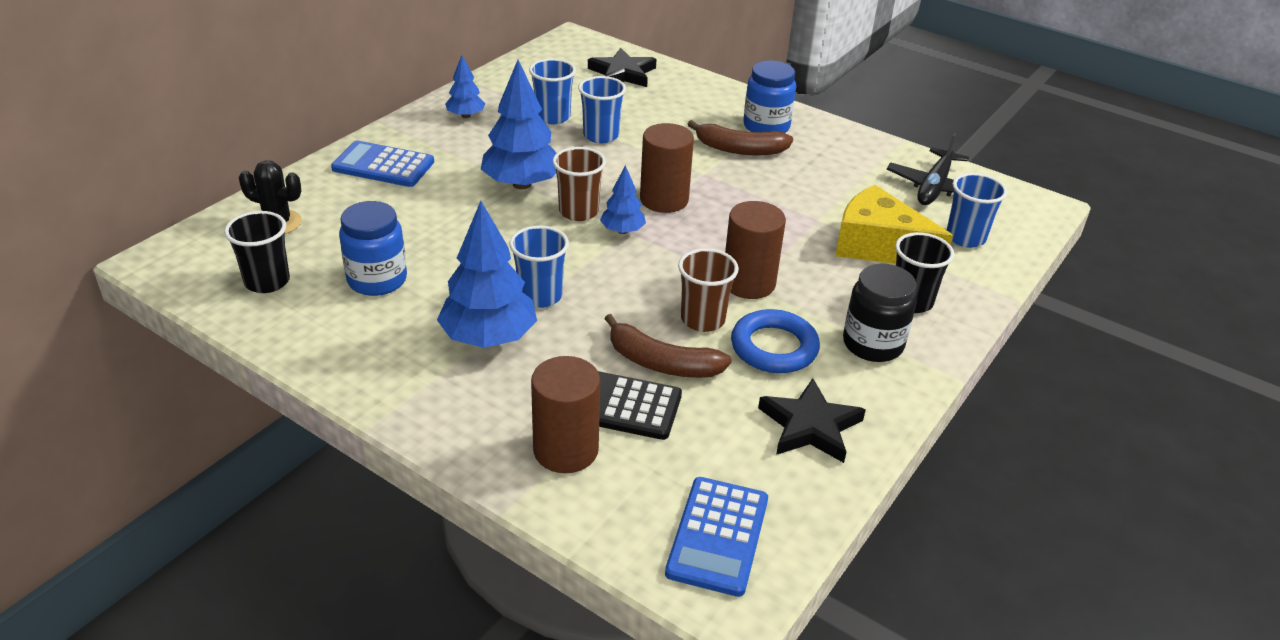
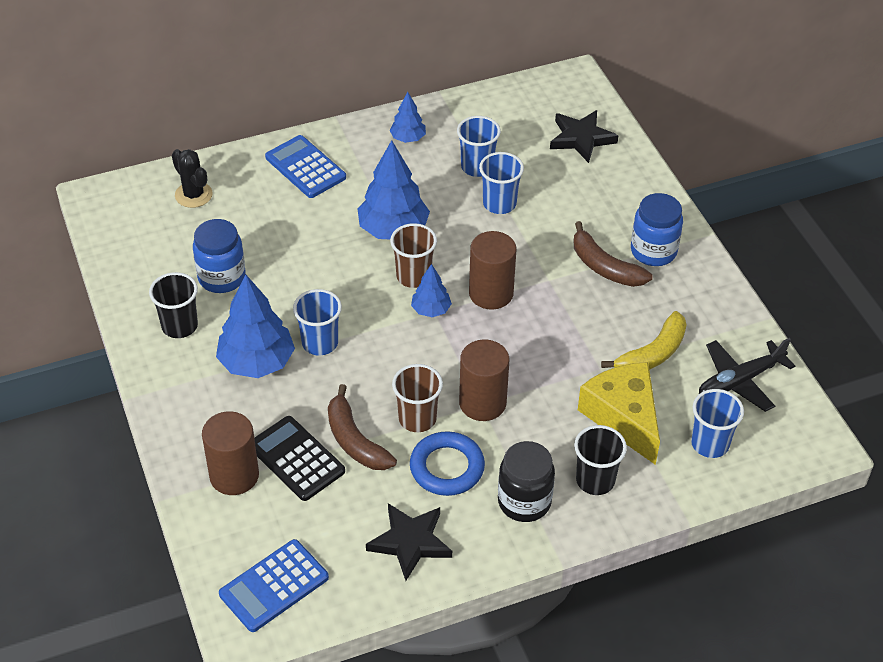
camera: 35 degrees right, 10 degrees up
(267, 282) = (151, 246): black cup -> black cup (179, 326)
(847, 194) = (652, 354): none -> yellow banana

